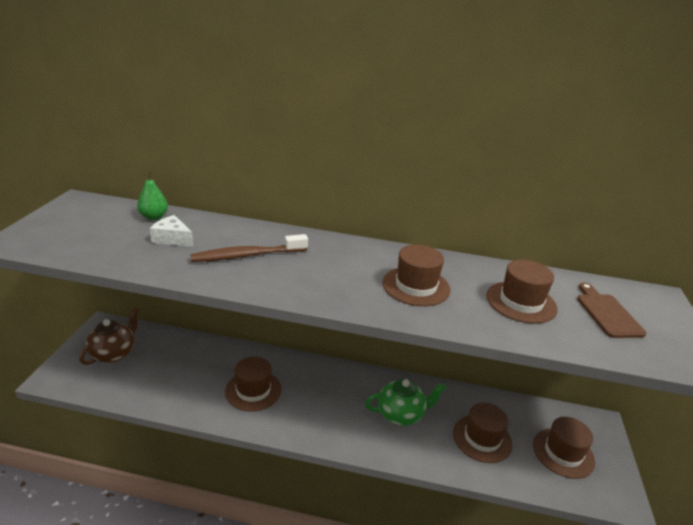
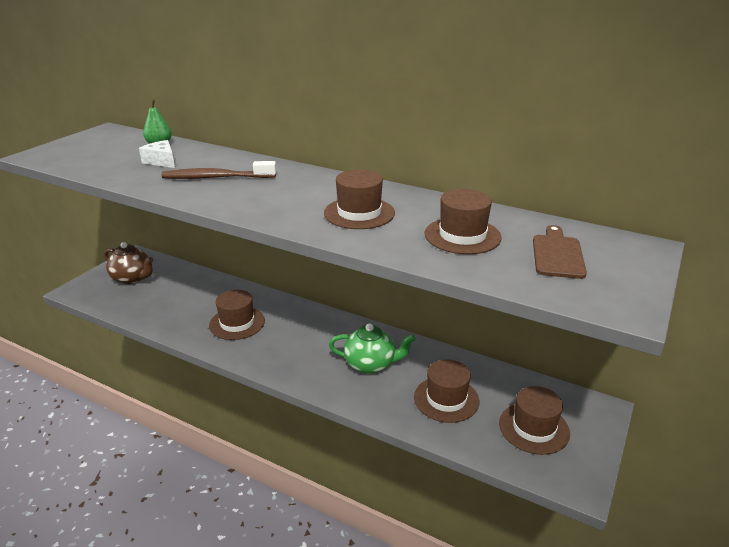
camera: 20 degrees right, 0 degrees up
(114, 353) = (132, 278): brown teapot -> brown teapot turned 75 degrees clockwise

